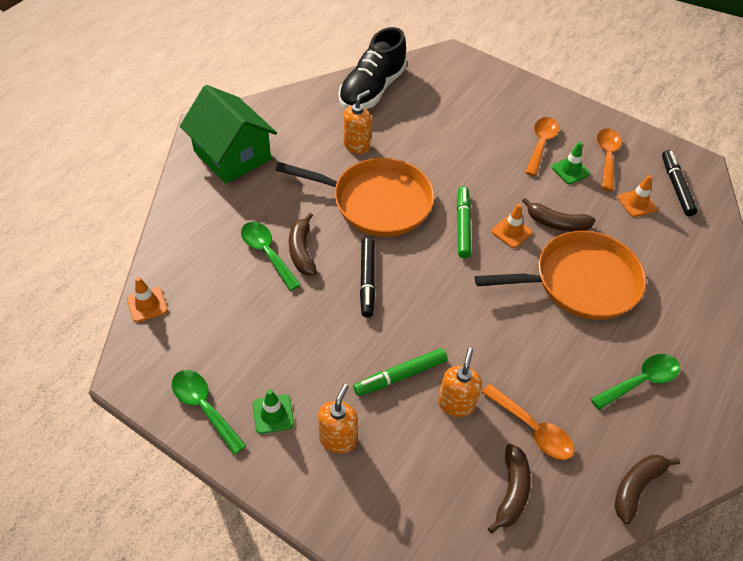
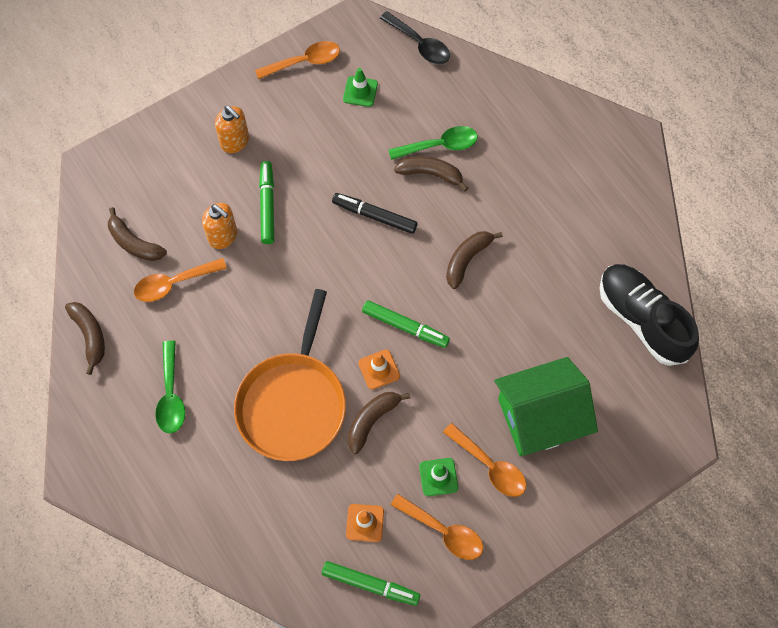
camera: 115 degrees right, 15 degrees up
(147, 304) = (420, 44): orange traffic cone -> black spoon
(204, 407) = (304, 62): green spoon -> orange spoon
(232, 155) = (579, 150): green house -> green house (540, 417)
(273, 414) = (277, 105): green traffic cone -> green traffic cone (360, 91)
(356, 145) = (555, 270): orange soap dispenser -> none
(376, 202) = (467, 259): orange pan -> brown banana
(676, 187) = (370, 584): black marker -> green marker

